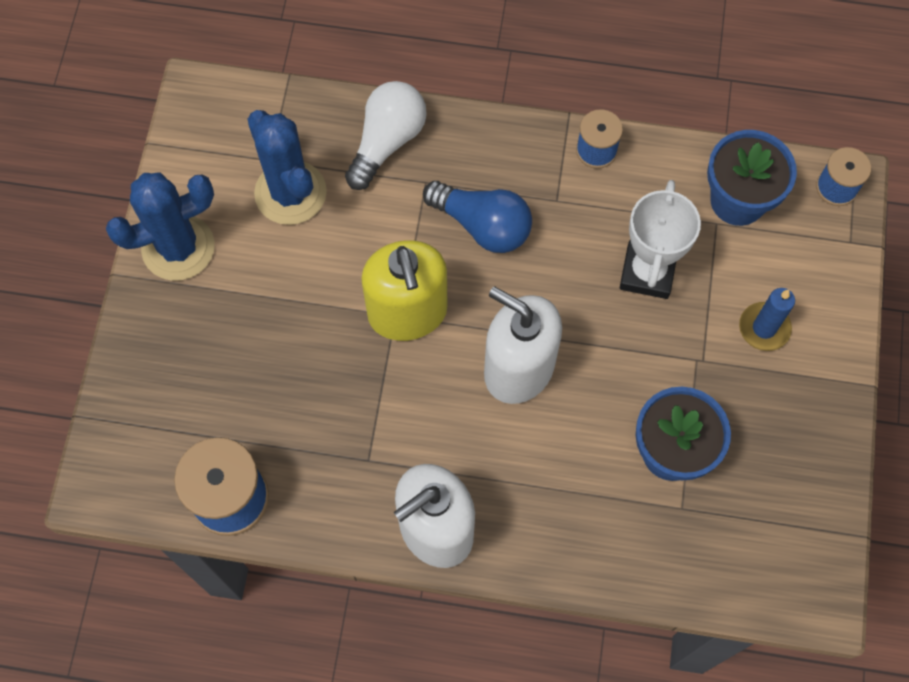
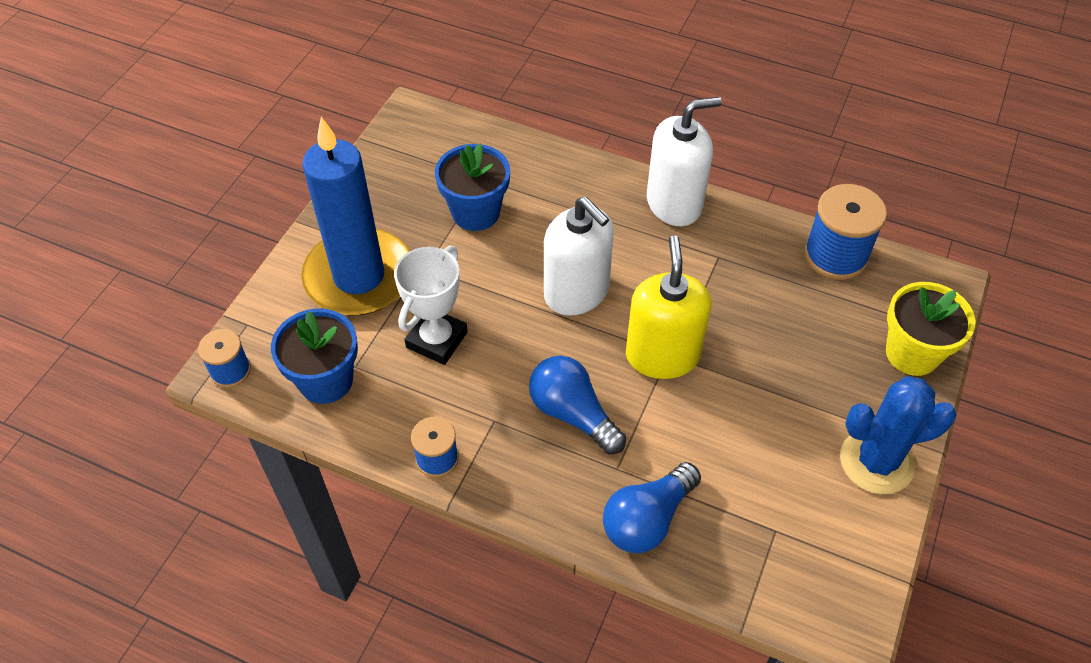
camera: 165 degrees left, 15 degrees down
(141, 381) = (912, 353): none -> yellow flower pot
(290, 193) = (757, 489): blue cactus -> none
(387, 142) = (647, 519): white light bulb -> blue light bulb
(764, 328) = (359, 277): blue candle -> blue candle, size x2.43

